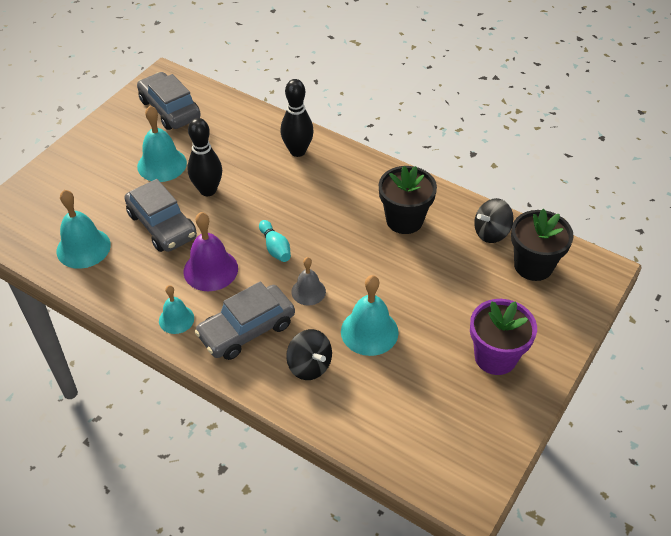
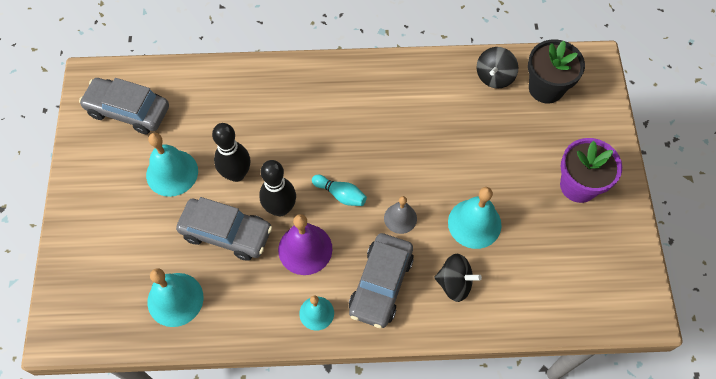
camera: 35 degrees left, 15 degrees up
(297, 151) = (281, 89): black bowling pin -> black bowling pin (280, 208)
(404, 220) = (421, 105): black flower pot -> none

